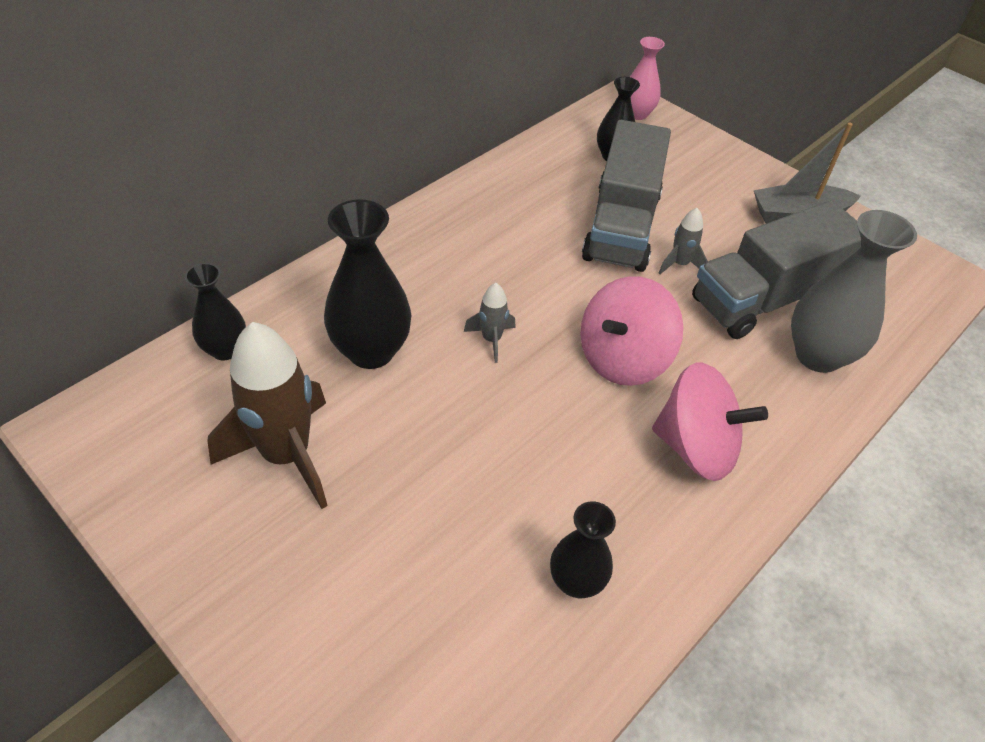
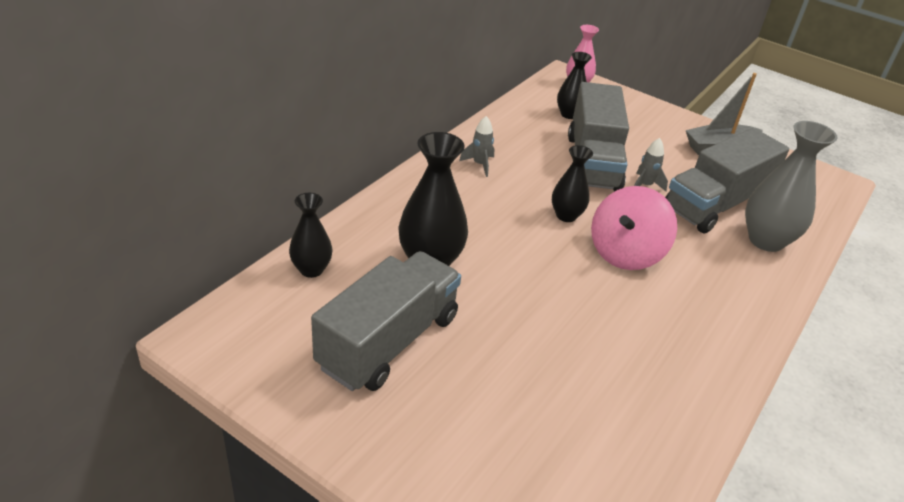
camera: 10 degrees left, 10 degrees down
(286, 455) = (388, 342): brown rocket -> grey truck
(491, 340) = (521, 247): grey rocket -> grey rocket (479, 164)
(576, 582) = (644, 409): black vase -> black vase (566, 215)
(696, 447) = (700, 309): pink spinning top -> none

